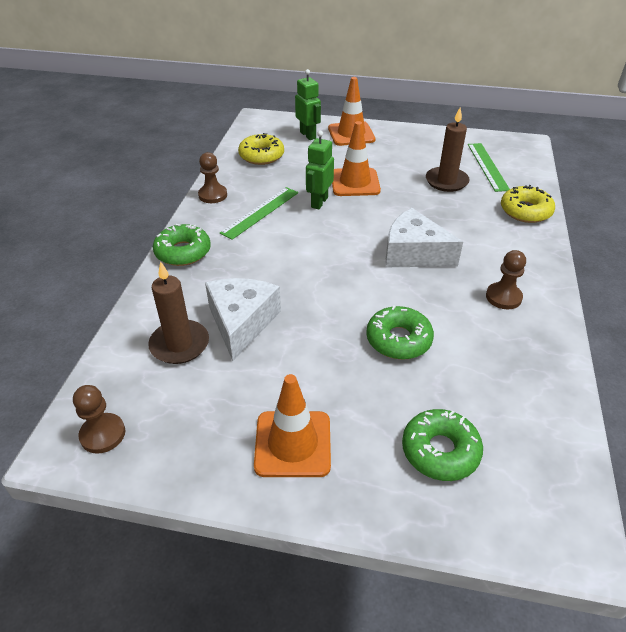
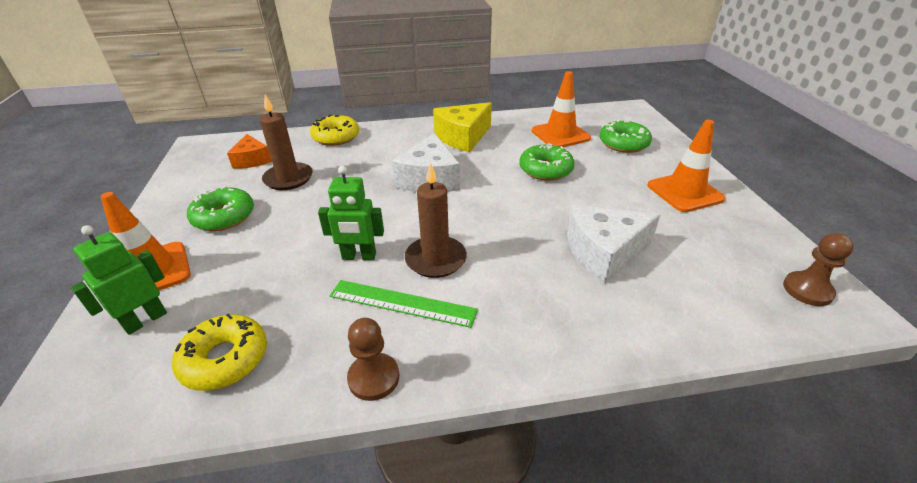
camera: 110 degrees left, 5 degrees down
(179, 344) = (671, 284): brown candle -> brown candle (435, 259)
(183, 252) = (533, 350): green donut -> green donut (224, 217)
(355, 182) = (302, 238): orange traffic cone -> orange traffic cone (560, 135)
(487, 166) = (252, 160): green ruler -> orange cheese
(503, 297) = (462, 137): brown pawn -> yellow cheese

